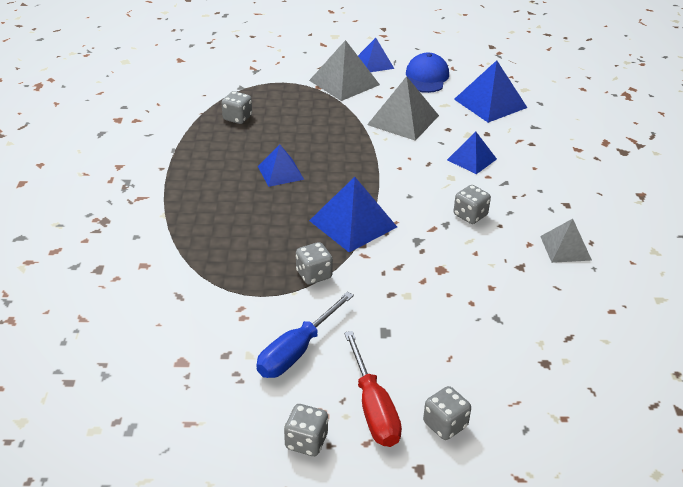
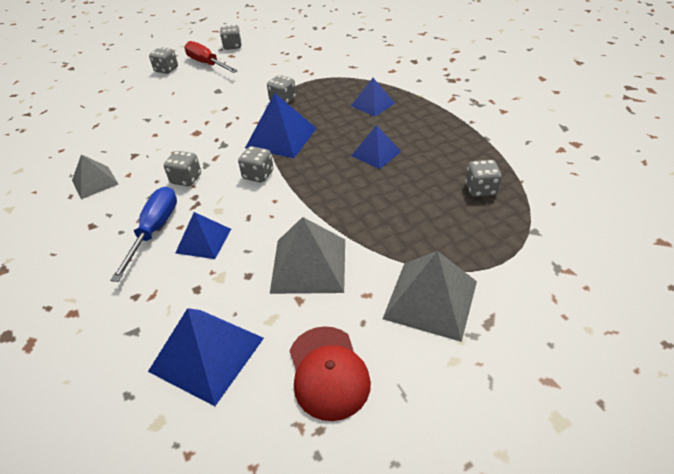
camera: 155 degrees right, 5 degrees up
(297, 351) = (262, 68): blue screwdriver -> blue screwdriver (154, 230)
(374, 63) = (428, 369): blue pyramid -> blue pyramid (372, 104)
(400, 193) = (258, 175): none -> grey dice
(426, 77) = (328, 372): blue cap -> red cap

